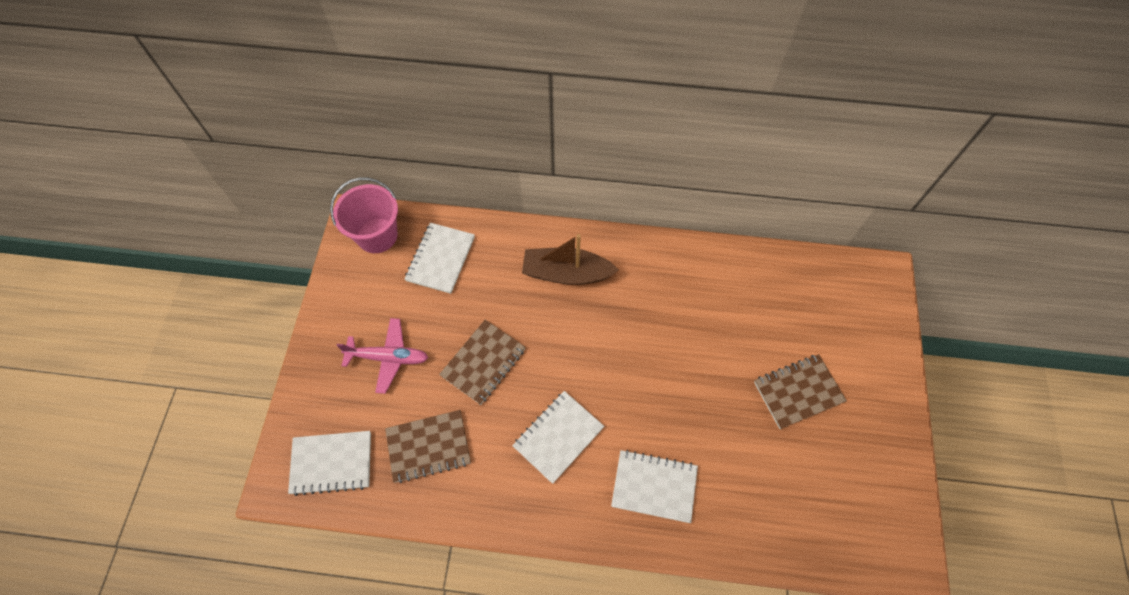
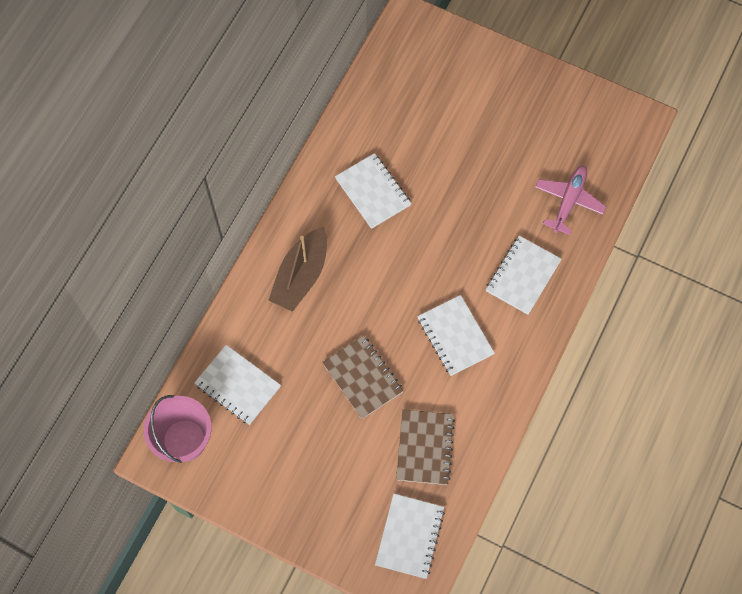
camera: 70 degrees left, 5 degrees up
(388, 357) = (325, 462): pink plane -> pink plane (569, 201)
(680, 306) = (373, 192): none -> white notebook
(798, 392) = (485, 134): brown notebook -> none

